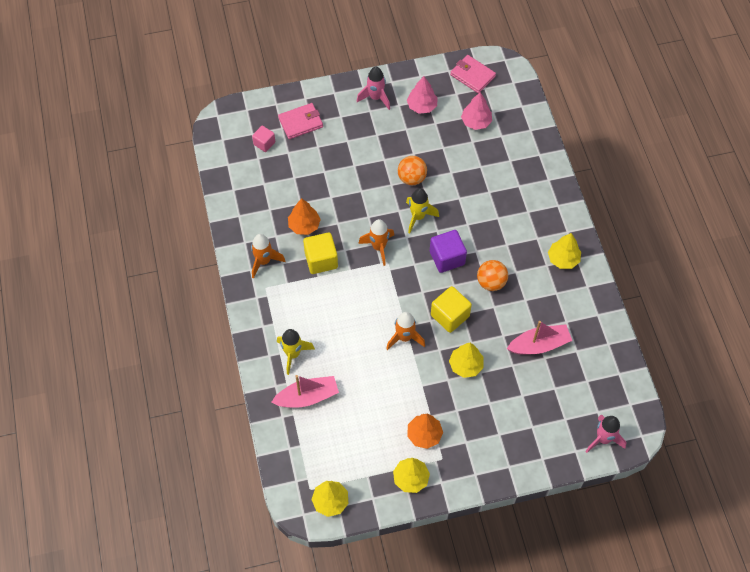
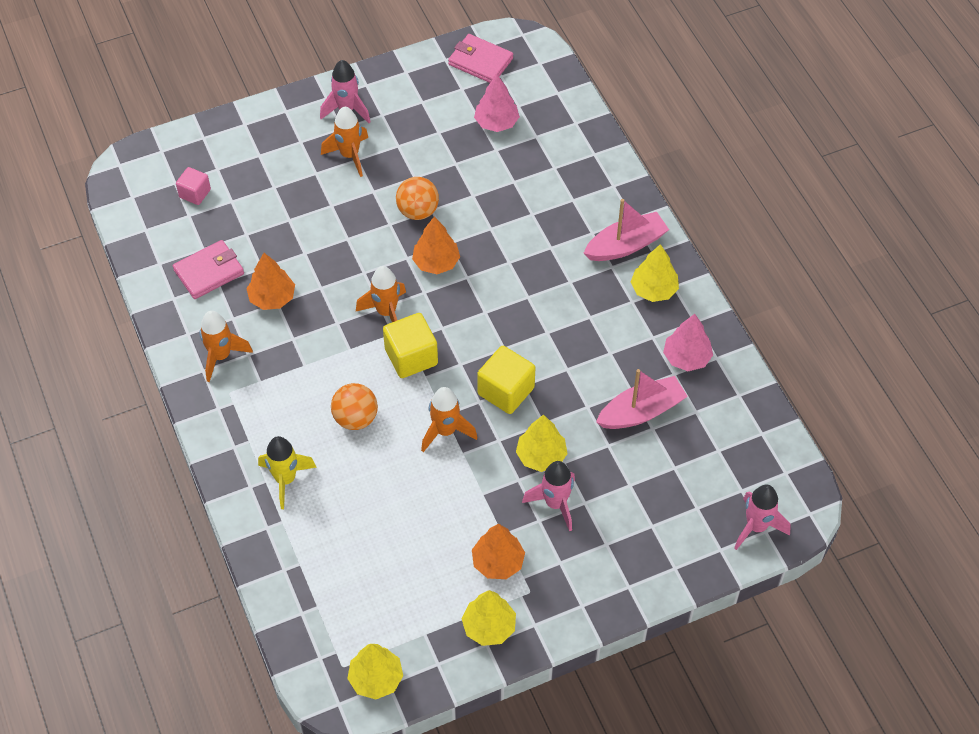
camera: 10 degrees left, 5 degrees down
(300, 122) = (243, 158): pink wallet -> pink wallet (209, 272)
(307, 397) = (316, 536): pink boat -> pink boat (625, 245)
(321, 260) = (305, 342): yellow cube -> yellow cube (411, 357)
(372, 131) = (349, 155): none -> orange rocket
(418, 217) = (436, 262): yellow rocket -> orange tree
(422, 106) = (415, 112): pink tree -> pink tree (686, 357)
(447, 258) = (487, 312): purple cube -> none
(469, 400) = (555, 503): none -> pink rocket
(491, 282) = (557, 336): orange ball -> orange ball (355, 418)

